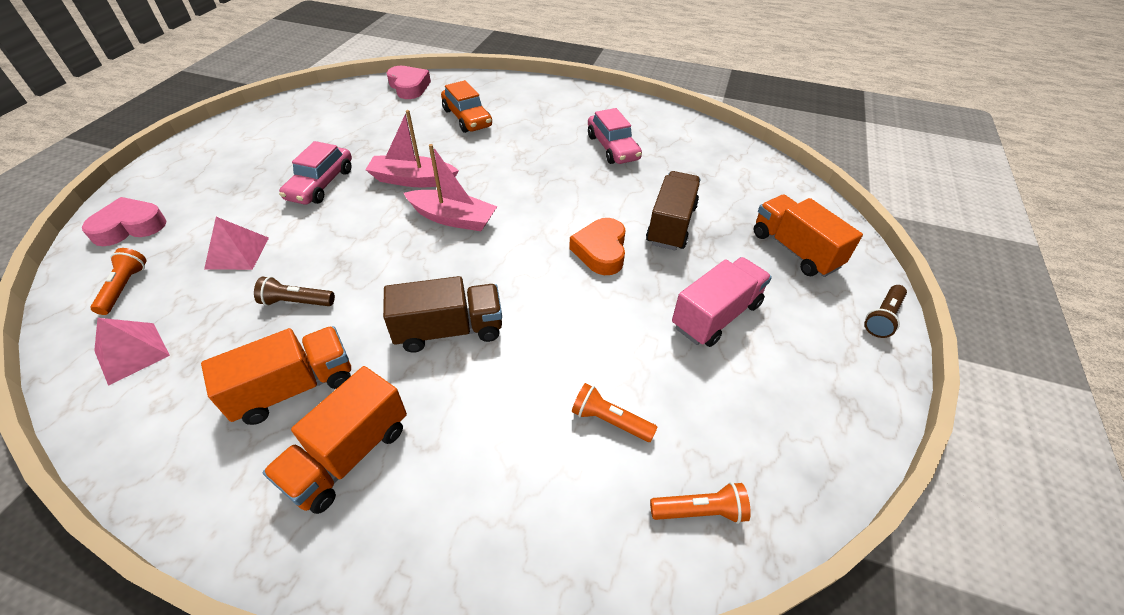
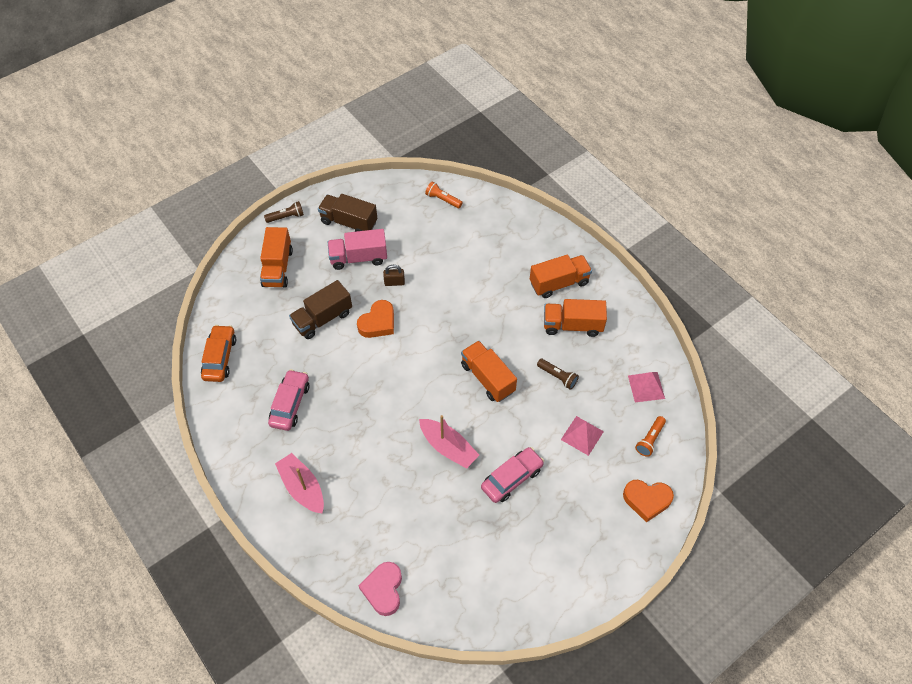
camera: 145 degrees left, 10 degrees up
(130, 227) = (646, 500): pink heart -> orange heart
(404, 257) = (487, 378): none -> orange truck
(449, 330) = (489, 318): brown truck -> brown truck (349, 222)
(453, 218) = (443, 394): pink boat -> pink boat (302, 488)
(467, 118) = (365, 505): orange car -> orange car (220, 358)
(610, 420) = (448, 242): orange flashlight -> none
(631, 308) = (394, 282): none -> brown padlock

